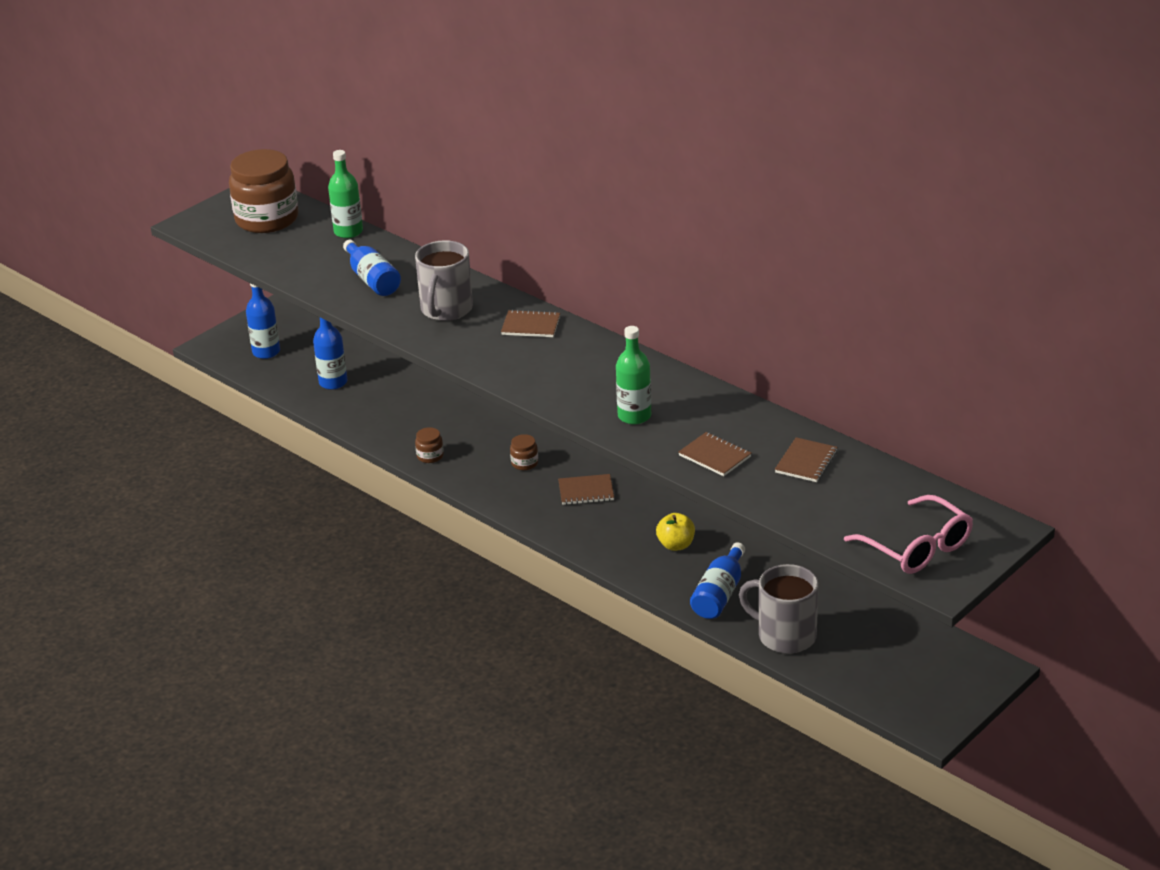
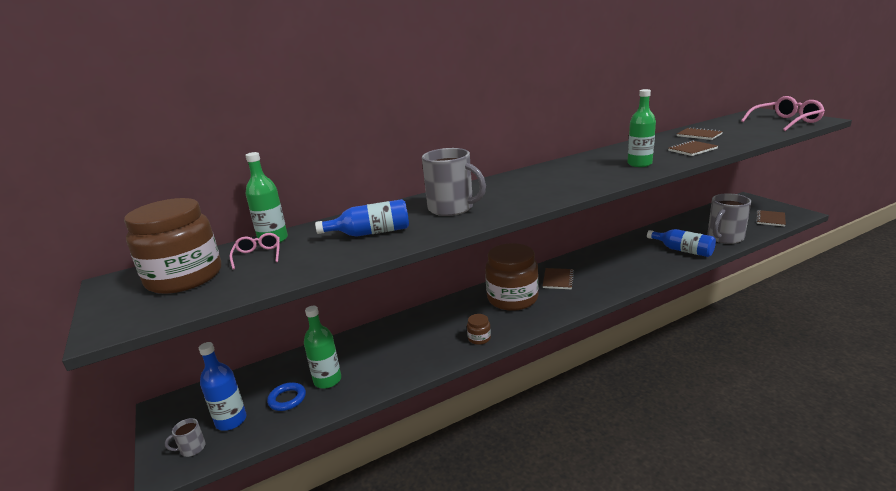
camera: 70 degrees left, 10 degrees down
(230, 347) = (192, 448): none -> grey mug
(301, 370) = (287, 399): none -> blue ring
(314, 237) = (258, 255): none -> pink glasses
(333, 382) = (327, 380): blue bottle -> green bottle
(524, 463) = (512, 298): brown jar -> brown jar, size x2.48
(531, 326) = (501, 185): brown notebook -> brown notebook (770, 219)
(676, 545) = (628, 257): yellow apple -> none

